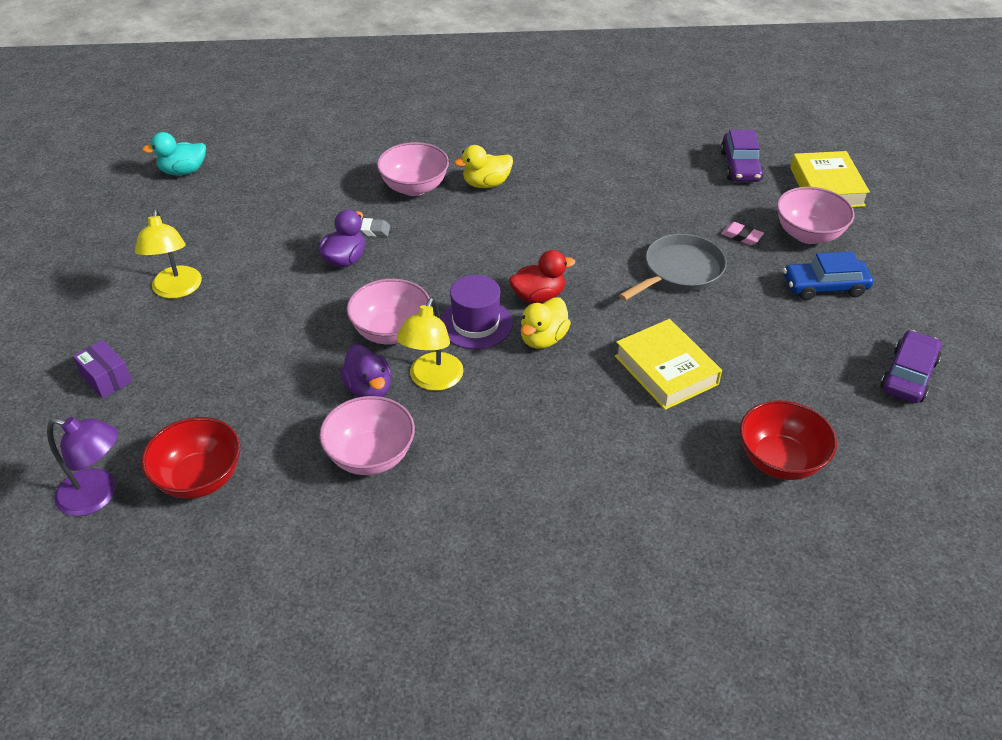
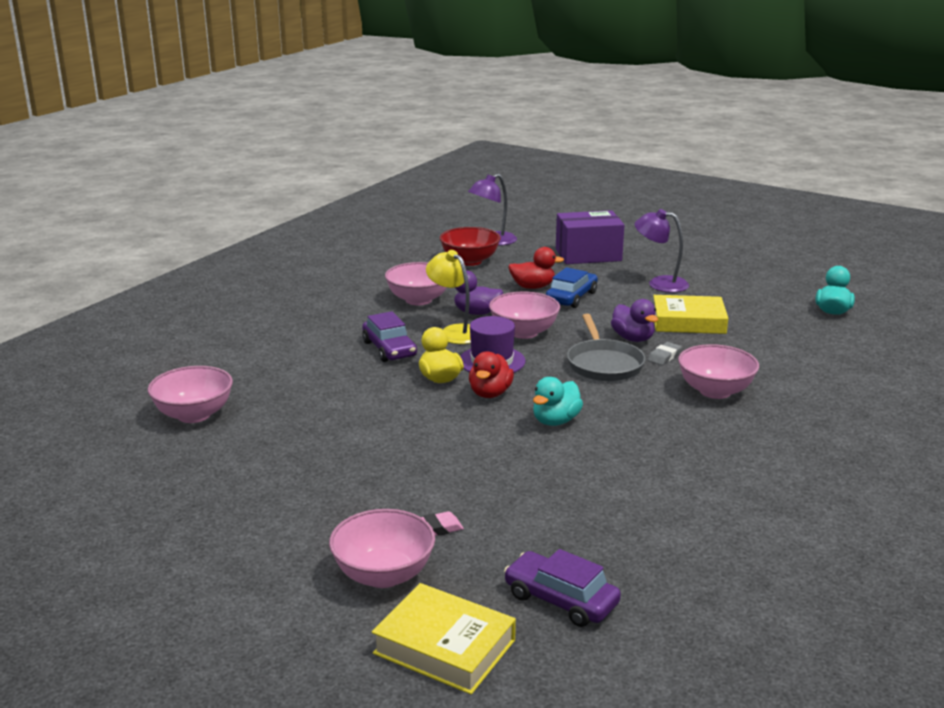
camera: 125 degrees right, 20 degrees down
(106, 379) = (588, 255): purple box -> purple box, size x1.91
(176, 290) = (660, 283): yellow lamp -> purple lamp
(256, 379) = (533, 287): none -> red duck
(486, 184) = (687, 425): yellow duck -> none
(546, 244) = (555, 421): none -> turquoise duck
(666, 370) = (336, 411): yellow book -> yellow book (688, 321)
(680, 271) = (433, 468): grey pan -> grey pan (604, 364)
(780, 460) = (194, 415): red bowl -> pink bowl
(824, 286) = (303, 537): blue car -> blue car (571, 297)
(908, 375) = (151, 515): purple car -> purple car (389, 349)

